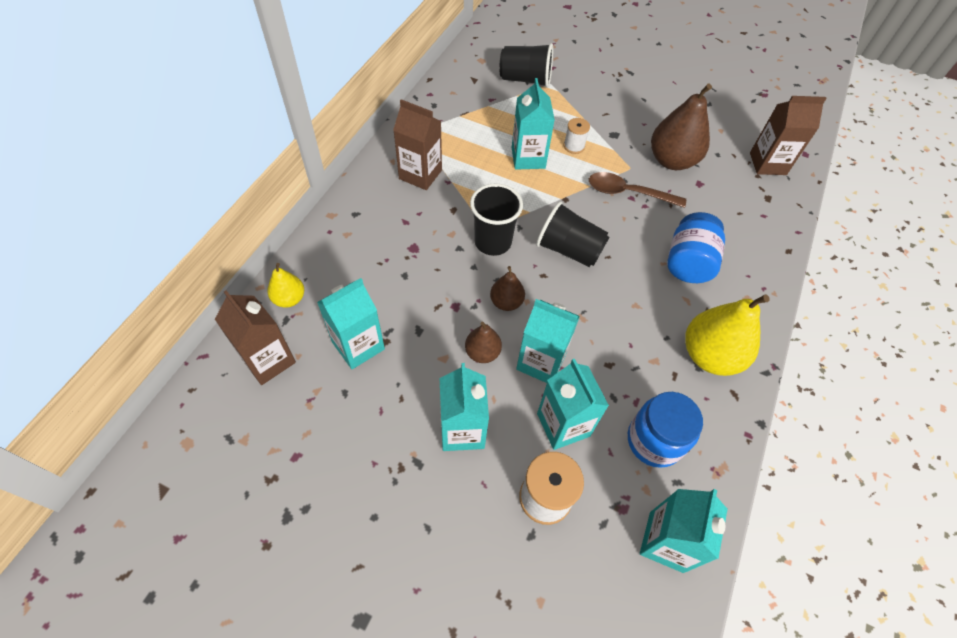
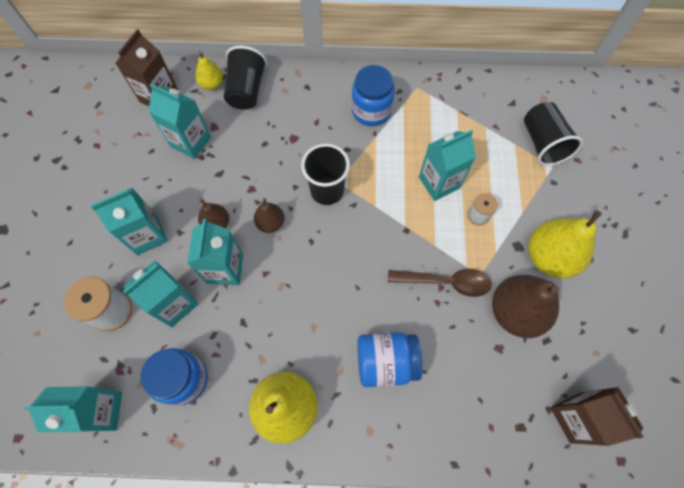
camera: 70 degrees right, 10 degrees up
(420, 174) = (371, 111): brown carton -> blue jar
(569, 250) = (348, 252): black cup -> black cup (246, 90)
(628, 193) = (445, 282): brown spoon -> brown spoon turned 105 degrees clockwise
(632, 121) = (549, 257): none -> yellow pear

